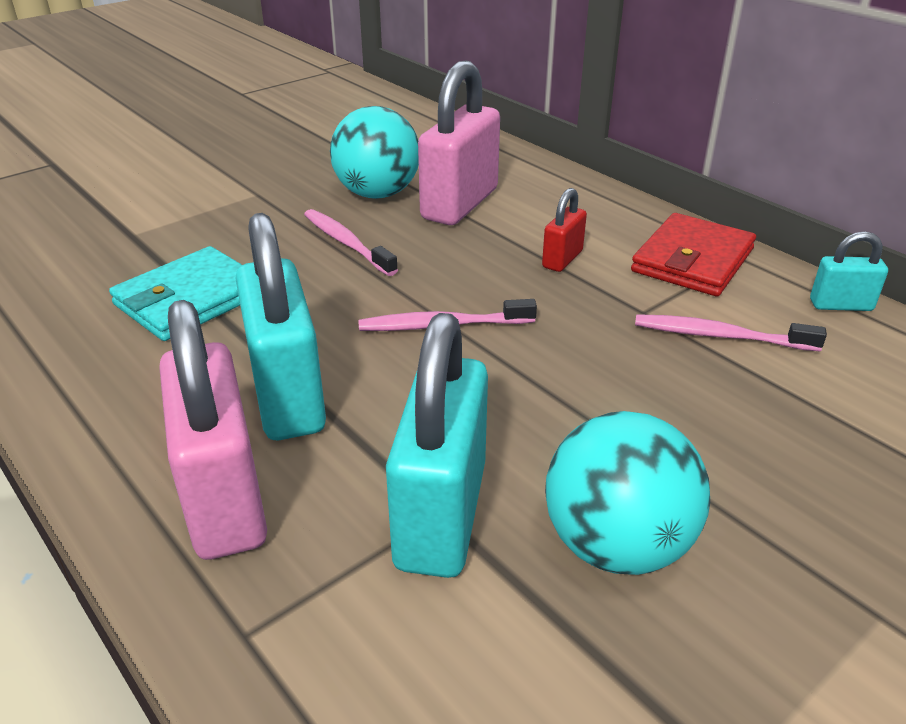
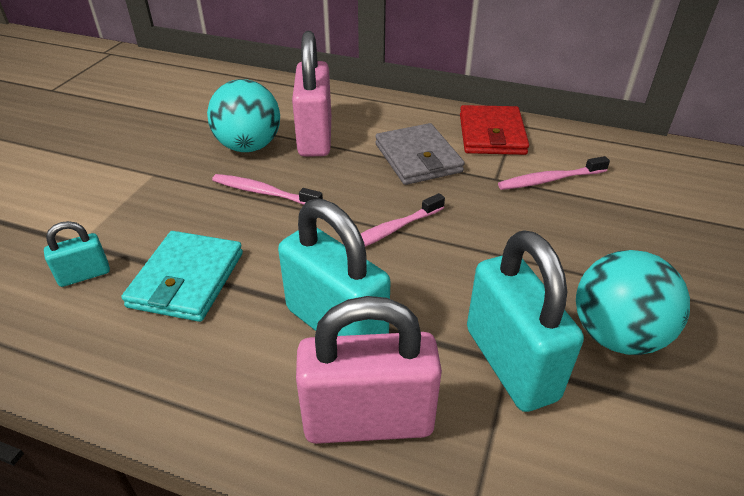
camera: 30 degrees left, 5 degrees up
(224, 499) = (368, 420): pink padlock -> pink padlock turned 45 degrees counterclockwise
(562, 259) = (418, 158): red padlock -> grey wallet
(841, 305) = (590, 138): turquoise padlock -> turquoise padlock (84, 275)

